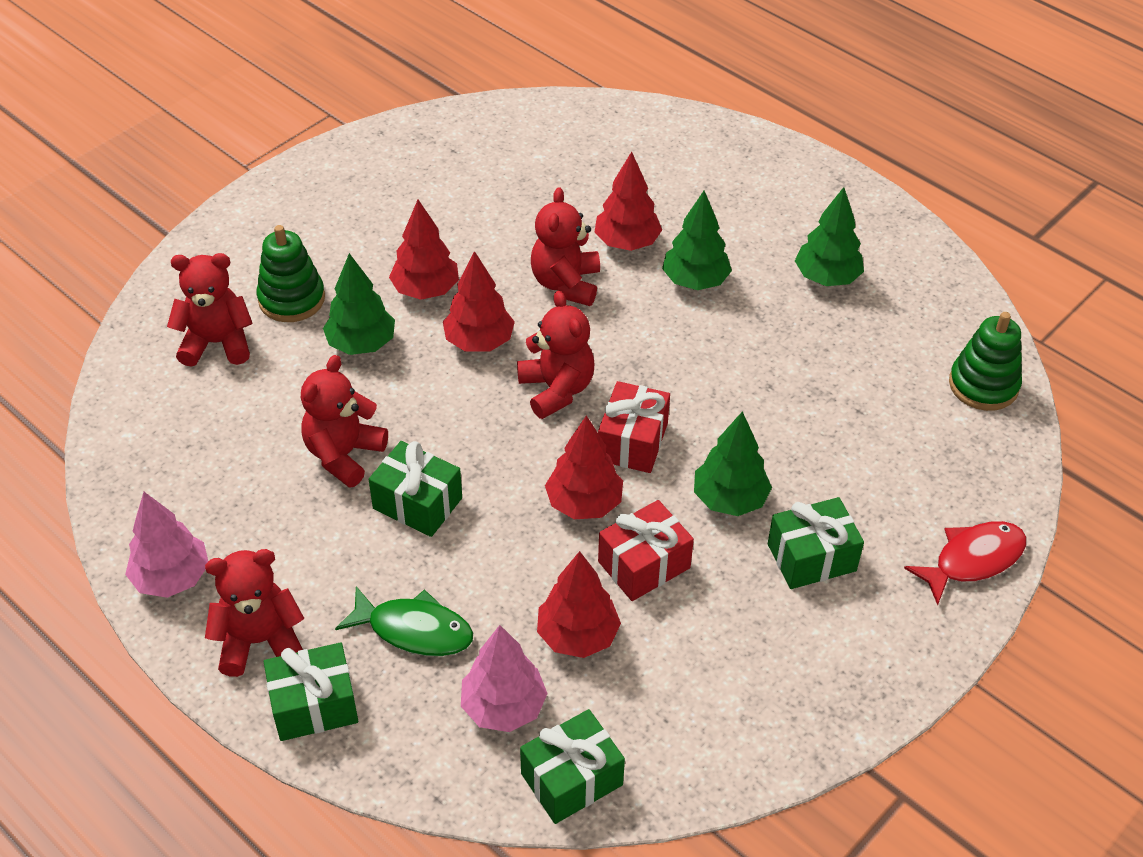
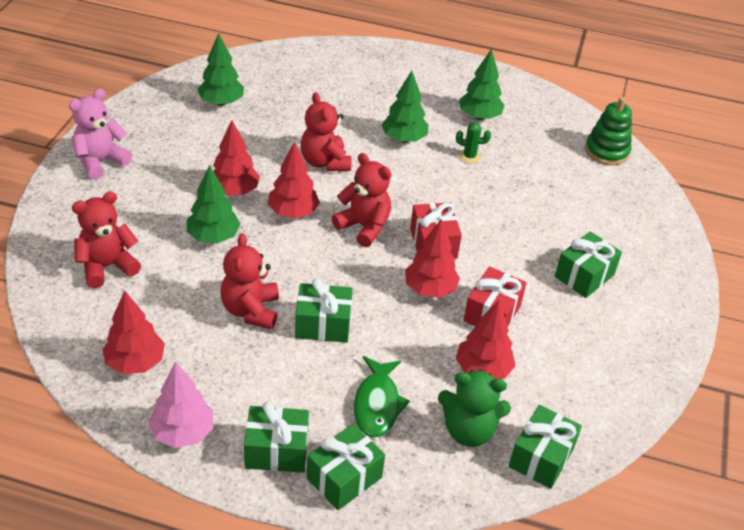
camera: 30 degrees left, 5 degrees down
(259, 641) = (276, 451): red teddy bear -> green gift
(291, 299) = (143, 222): green stacking toy -> none
(293, 203) = (100, 161): none -> pink teddy bear
(414, 630) = (377, 404): green fish -> green fish turned 105 degrees clockwise
(503, 707) = (468, 430): pink tree -> green teddy bear
(627, 242) = (346, 127): red tree -> red tree (135, 363)
(730, 499) = (514, 258): green tree -> green tree (221, 102)
(770, 333) = (469, 156): none -> green cactus
(973, 560) = (670, 248): red fish -> none

